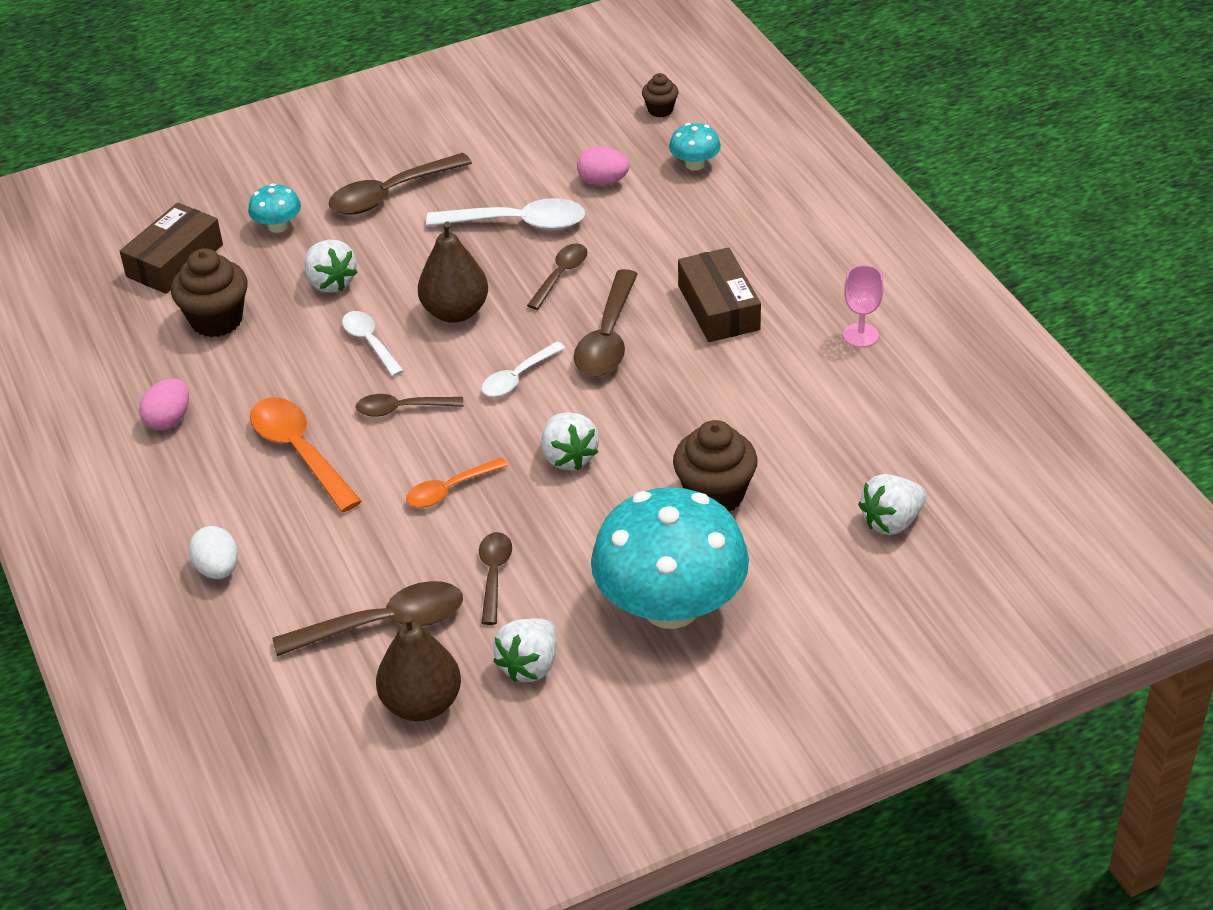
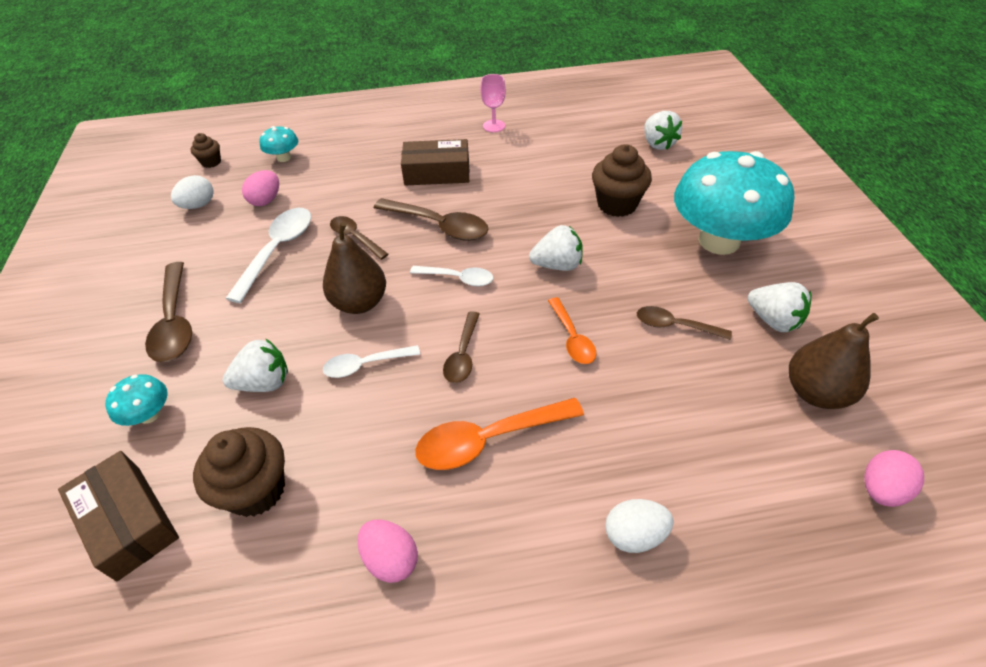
camera: 75 degrees left, 5 degrees up
(302, 753) = (881, 489): none -> pink egg
(384, 624) = (723, 404): brown spoon -> none
(517, 377) = (458, 278): white spoon -> white spoon turned 45 degrees counterclockwise
(574, 134) = (198, 205): none -> white egg

